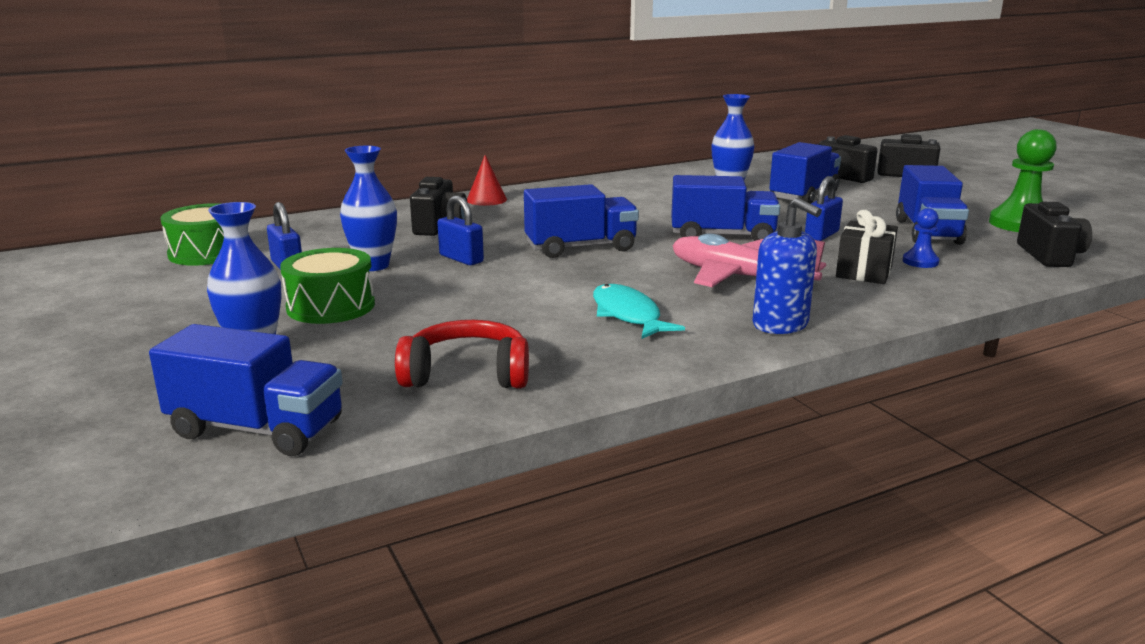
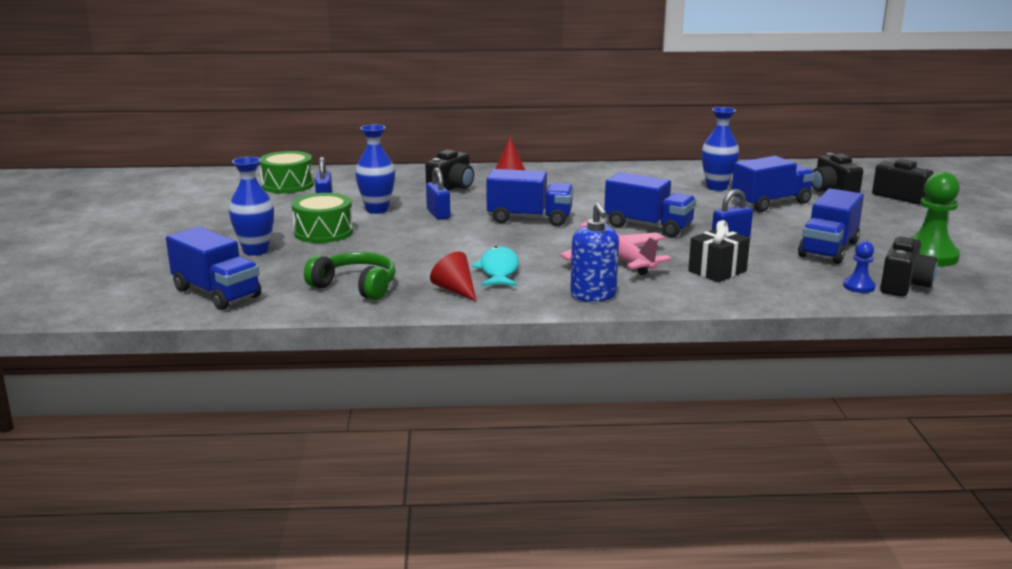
camera: 25 degrees right, 0 degrees up
(467, 374) = (355, 287): red headphones -> green headphones
(608, 351) = (455, 290): none -> red cone
(920, 262) = (778, 271): blue pawn -> blue pawn (859, 286)

